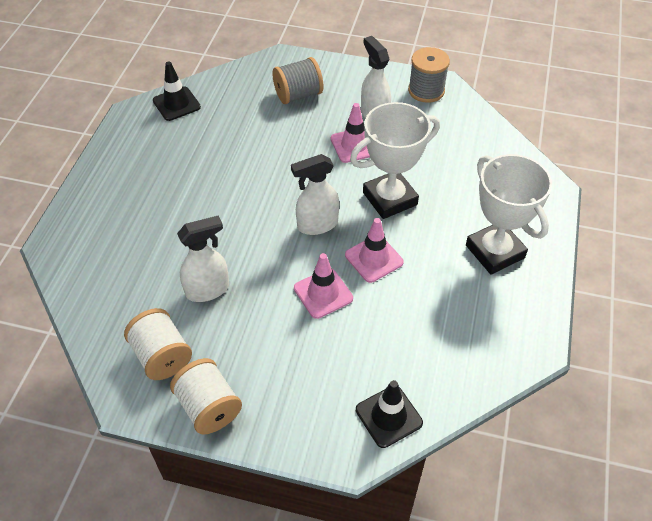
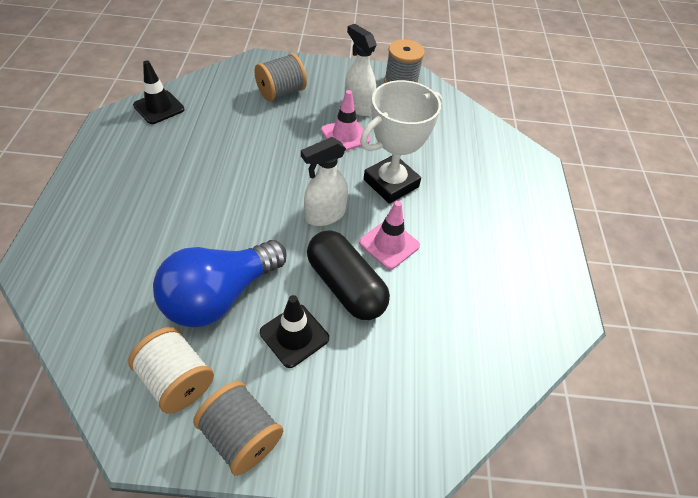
camera: 15 degrees left, 0 degrees up
(208, 289) = (220, 296): white spray bottle -> blue light bulb
(209, 407) = (241, 436): white spool -> grey spool
(323, 293) = (345, 286): pink traffic cone -> black capsule
(388, 416) = (444, 415): black traffic cone -> black traffic cone (294, 335)
(494, 251) = (503, 225): white trophy -> none

